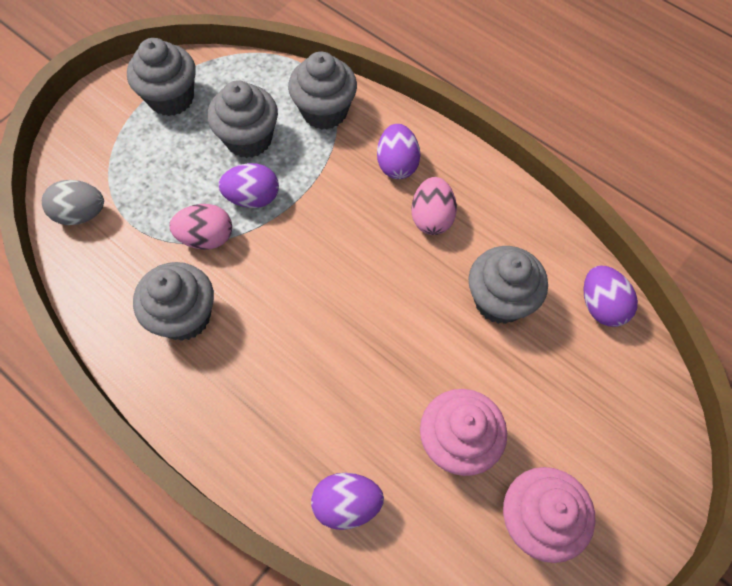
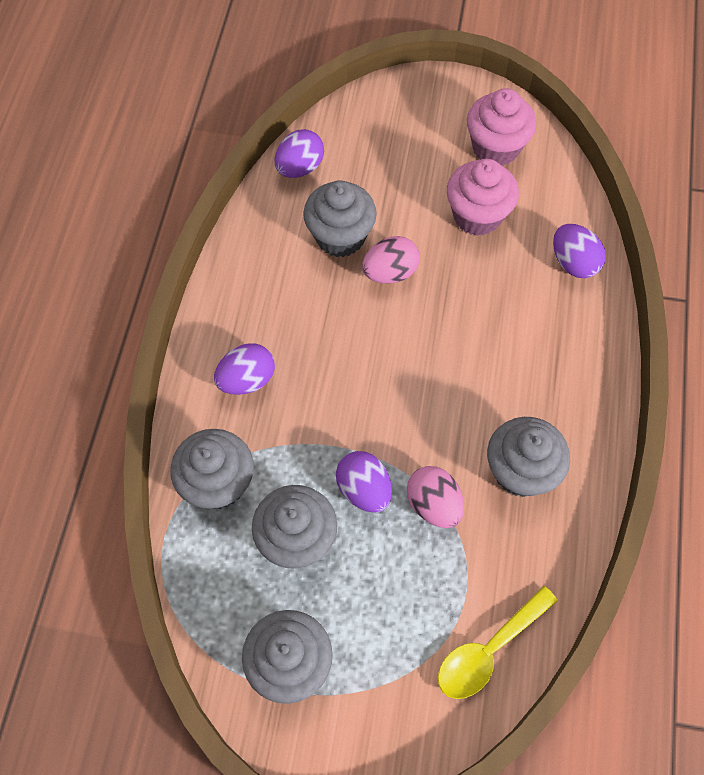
camera: 120 degrees left, 0 degrees up
(81, 214) = (488, 650): grey egg -> yellow spoon
(432, 218) = (290, 322): pink egg -> pink egg (390, 272)

